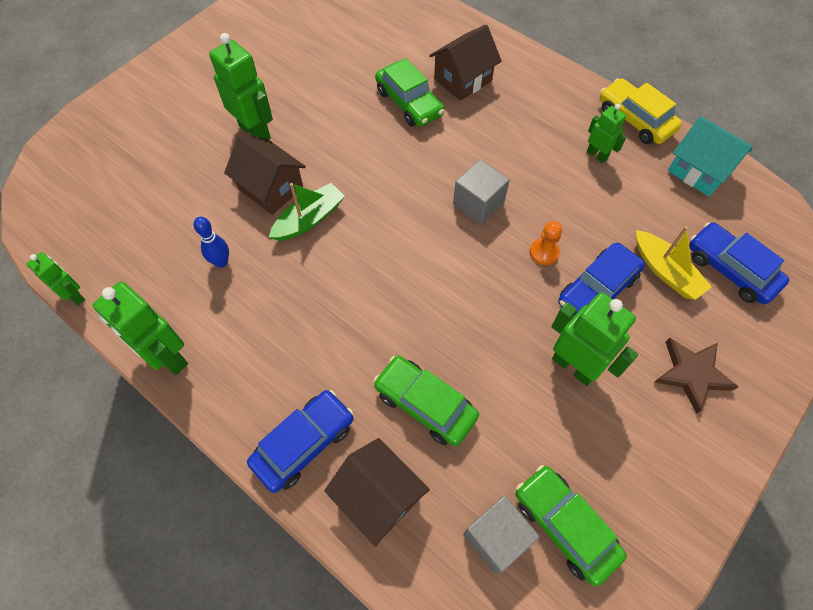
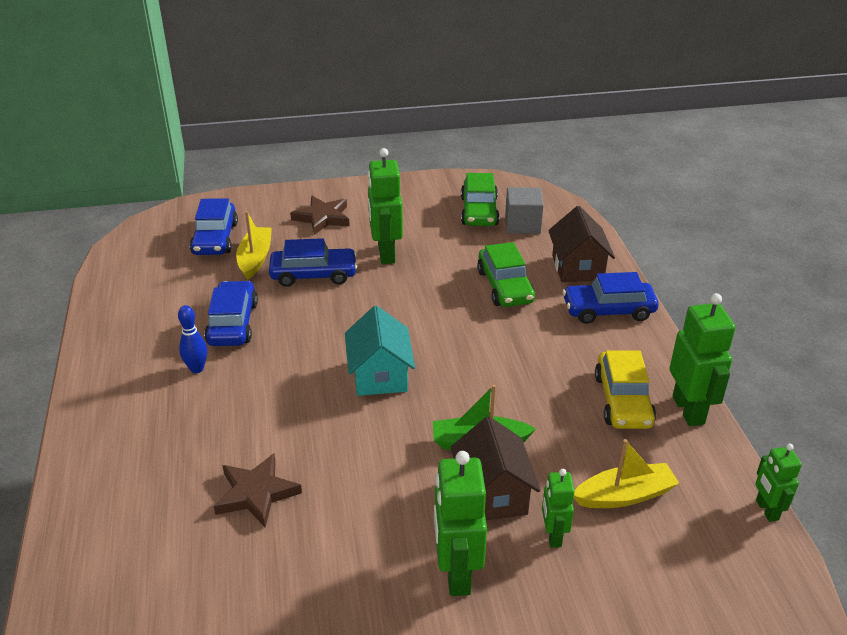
camera: 140 degrees left, 25 degrees down
(182, 243) = (624, 495): none -> yellow boat
(221, 262) = (594, 455): blue bowling pin -> blue bowling pin (197, 369)
(409, 103) = (256, 493): green car -> brown star
(463, 80) = (171, 481): brown house -> none
(478, 203) = (318, 367): grey cube -> none
(544, 252) = (316, 311): orange pawn -> none
(584, 197) = (233, 323): none -> blue car
(597, 155) = (174, 342): green robot -> green robot (553, 535)
(635, 119) = (98, 346): yellow car -> yellow car (622, 400)
(699, 171) = (127, 289): turquoise house -> turquoise house (380, 375)

